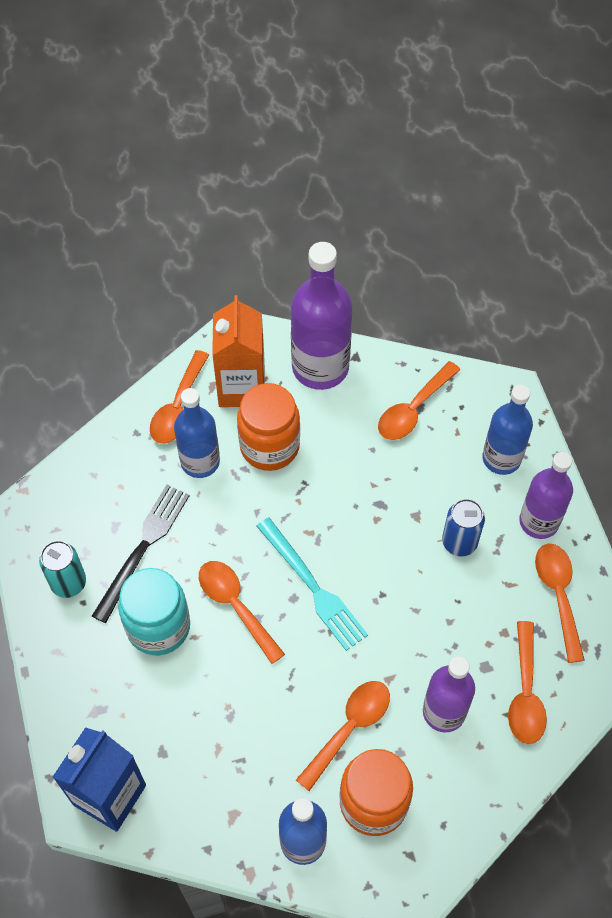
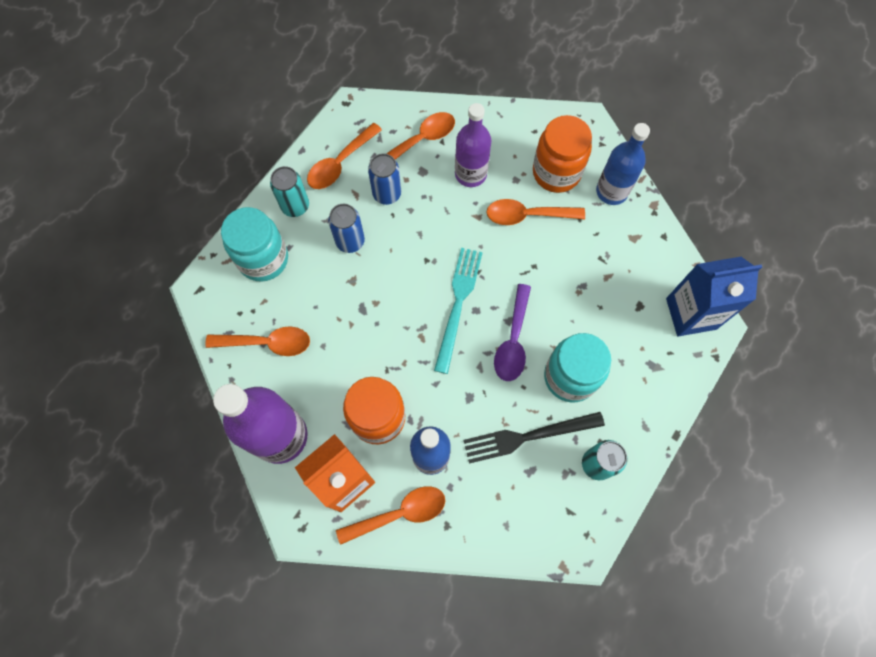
camera: 130 degrees left, 10 degrees up
(235, 606) = (513, 341): orange spoon -> purple spoon
(486, 613) = (387, 194): none -> blue can
(501, 458) = (263, 259): blue bottle -> turquoise jar
(539, 521) = (295, 206): purple bottle -> turquoise can

